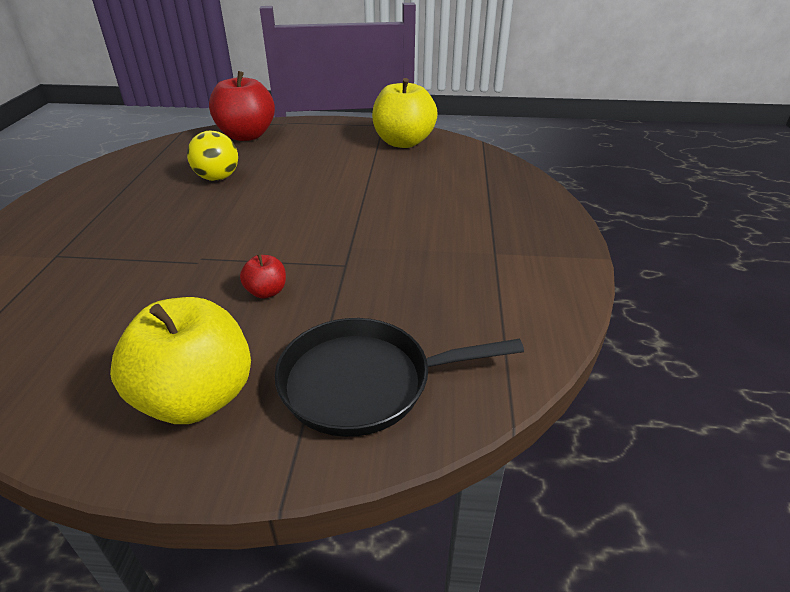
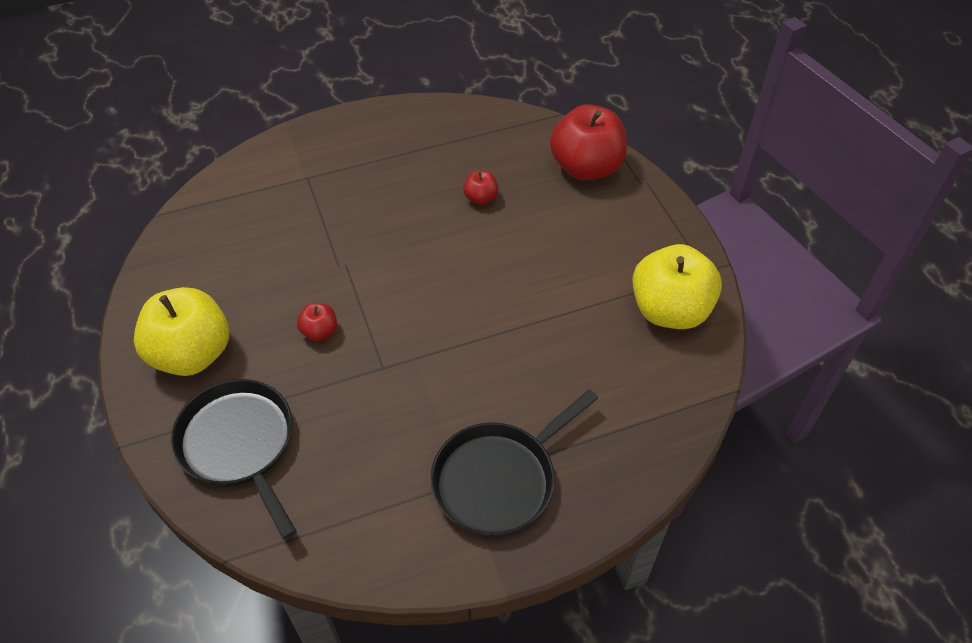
camera: 65 degrees right, 15 degrees up
(217, 178) = (481, 198): yellow ball -> red apple
(502, 236) = (498, 480): none -> black pan

